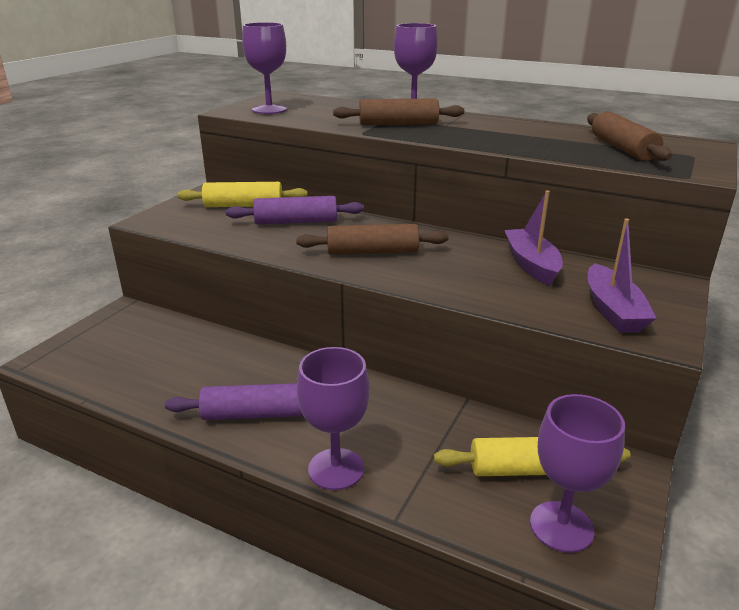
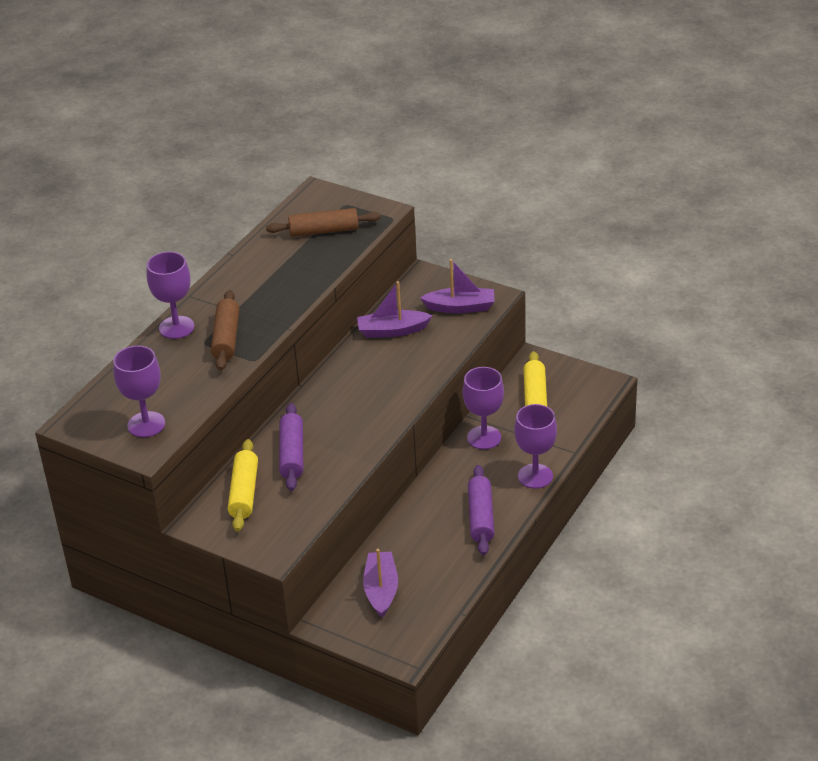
camera: 85 degrees left, 10 degrees up
(154, 342) = (381, 590): none -> purple boat
(372, 252) = (362, 408): brown rolling pin -> none
(561, 526) = (577, 392): purple goblet -> purple goblet (484, 438)

